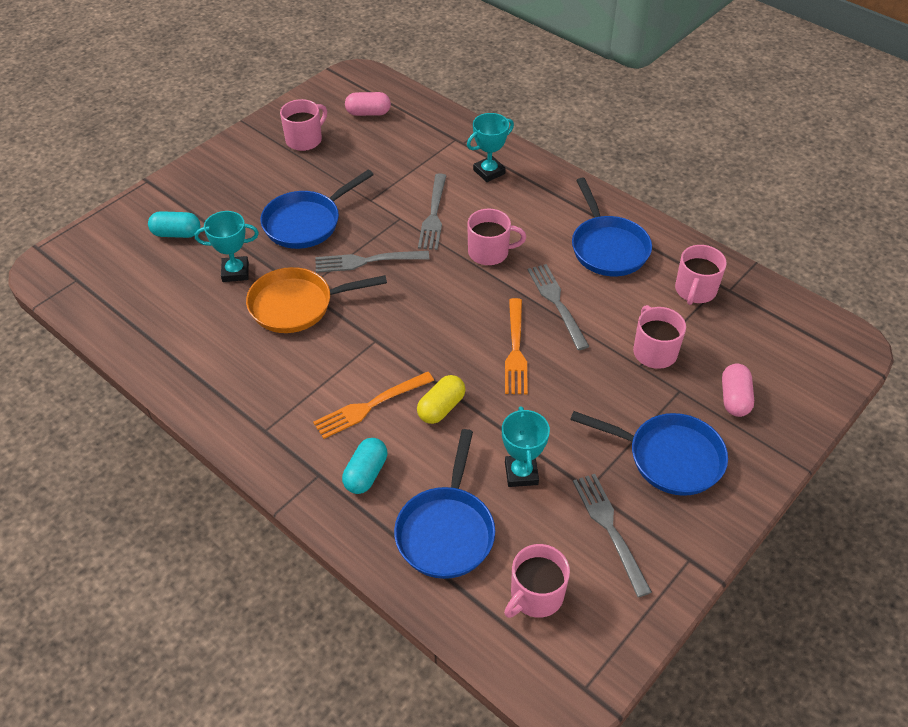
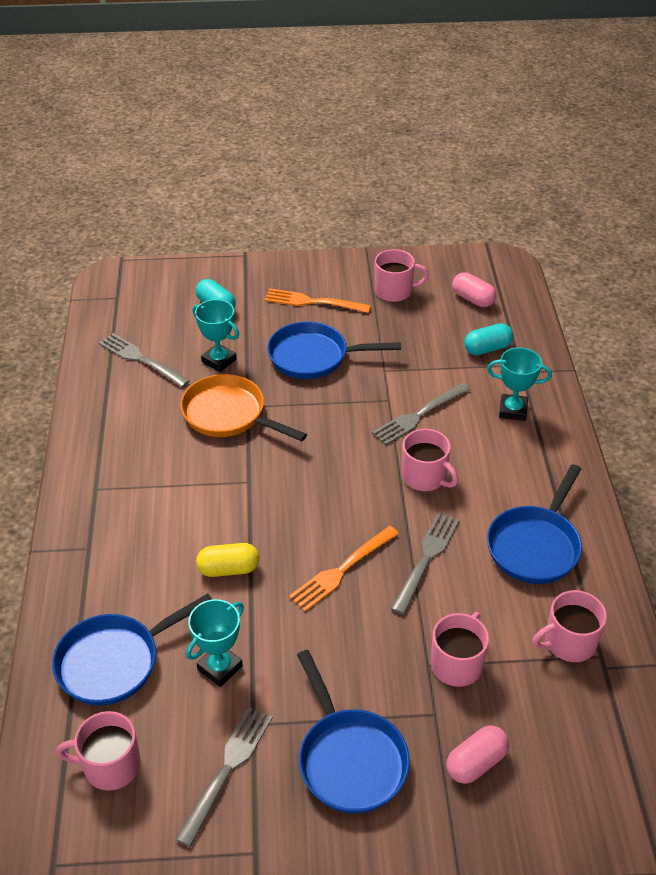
camera: 45 degrees right, 5 degrees down
(366, 474) = (117, 573): turquoise capsule -> turquoise capsule (487, 348)
(367, 261) = (320, 417): grey fork -> grey fork (141, 359)
(370, 406) = (182, 527): orange fork -> orange fork (313, 302)

